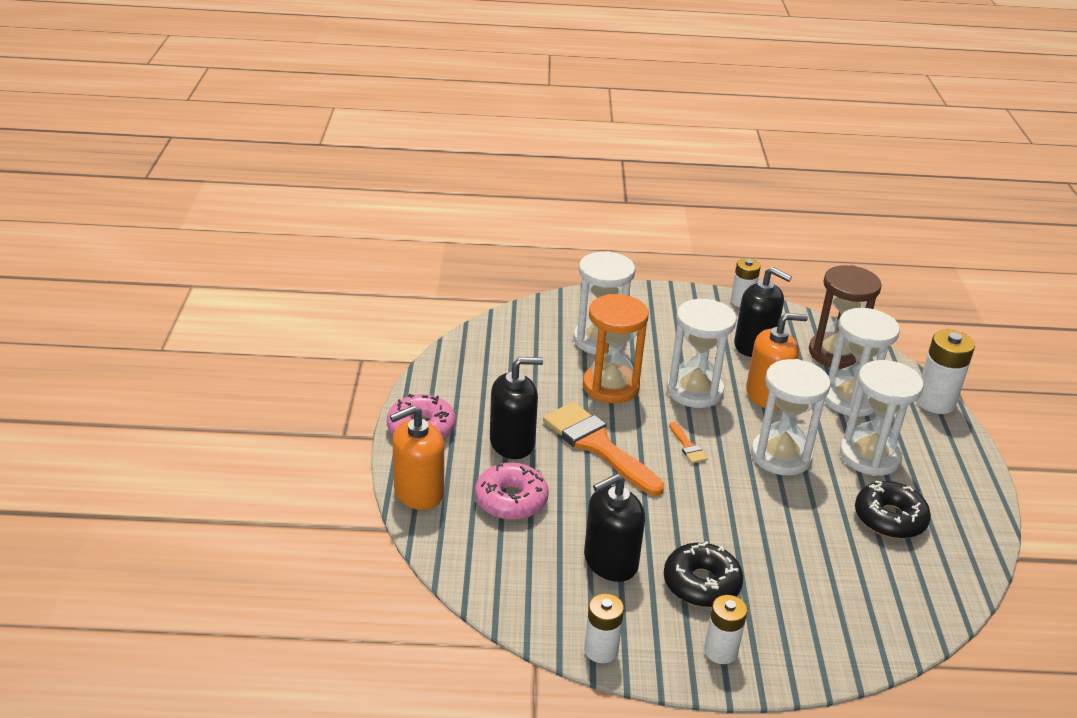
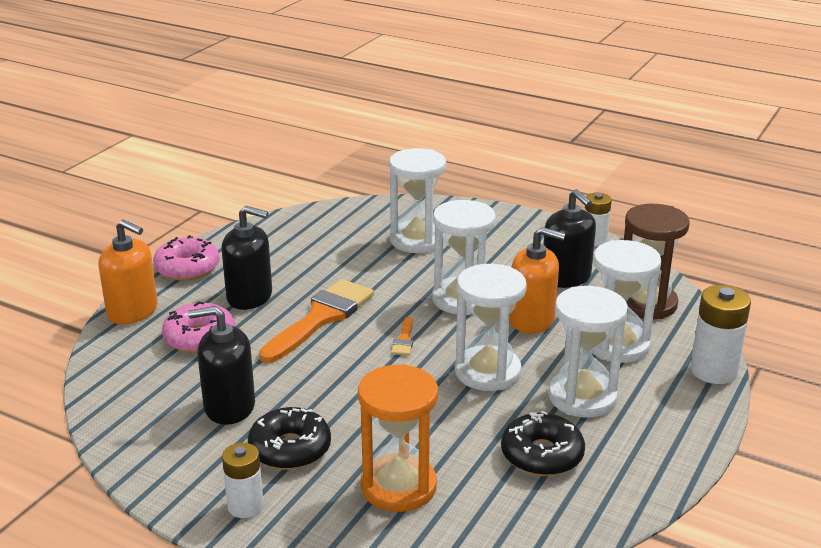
camera: 30 degrees right, 5 degrees down
(418, 492) = (133, 311): orange soap dispenser -> orange soap dispenser turned 150 degrees counterclockwise
(598, 445) = (321, 318): orange brush -> orange brush turned 45 degrees clockwise
(601, 650) = (143, 469): white battery -> none
(610, 386) = (385, 277): orange hourglass -> orange hourglass (398, 486)

